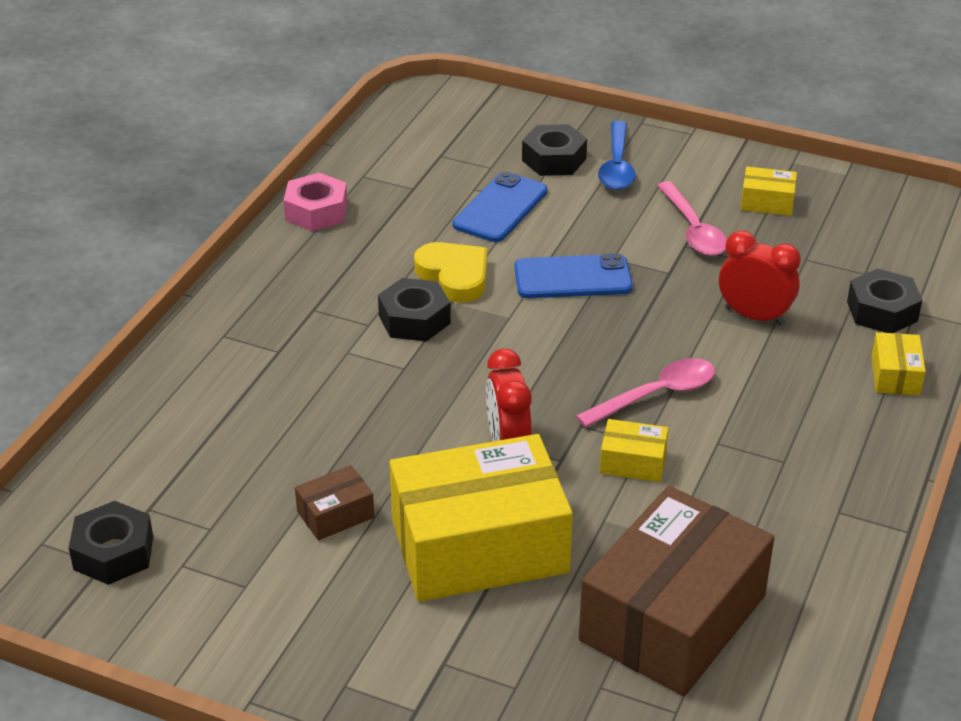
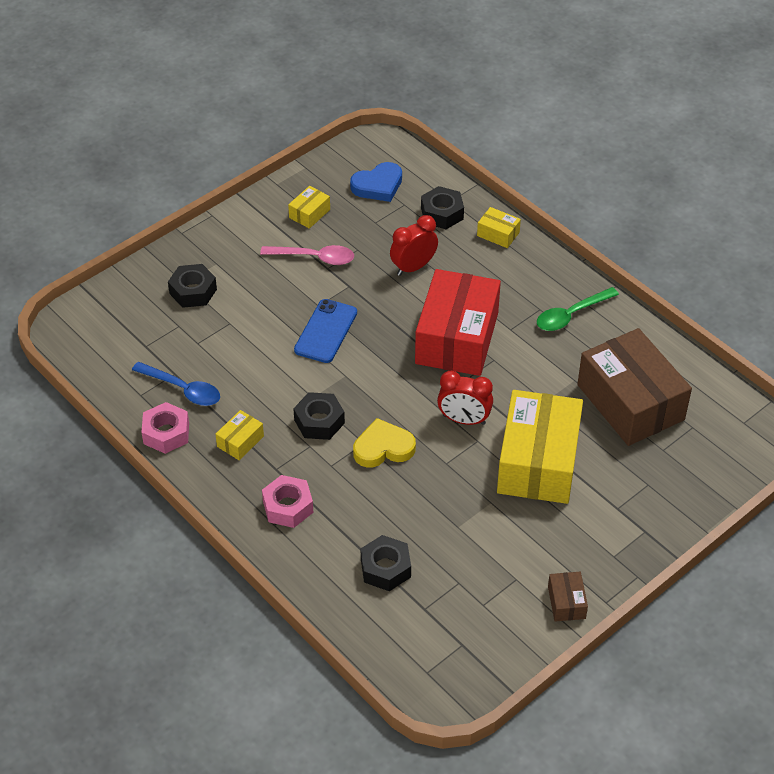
camera: 65 degrees left, 10 degrees up
(113, 553) = (455, 636): black nut -> black nut (385, 568)
(257, 337) = (288, 506): none -> pink nut
(335, 514) = (478, 518): brown box -> brown box (566, 602)
(454, 276) = (287, 386): yellow heart -> yellow heart (383, 448)
(500, 208) = (229, 338): blue phone -> none
(617, 166) = (222, 264): blue spoon -> blue spoon (182, 389)
(633, 462) = (507, 371): yellow box -> yellow box (240, 441)
(656, 395) = (456, 338): pink spoon -> red box
(801, 498) = (571, 315): none -> green spoon
(876, 240) = (378, 185): none -> blue heart

